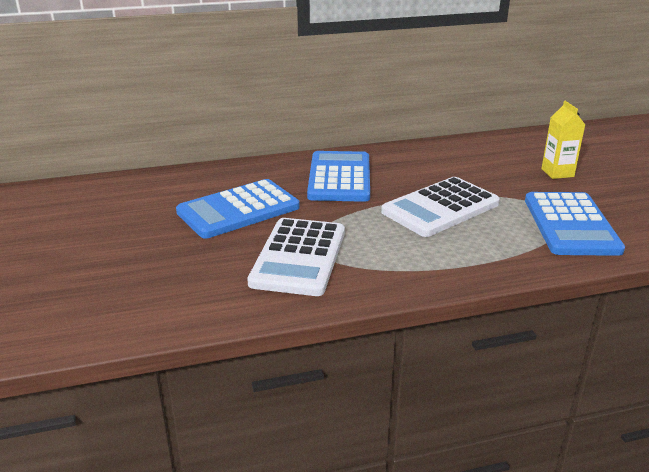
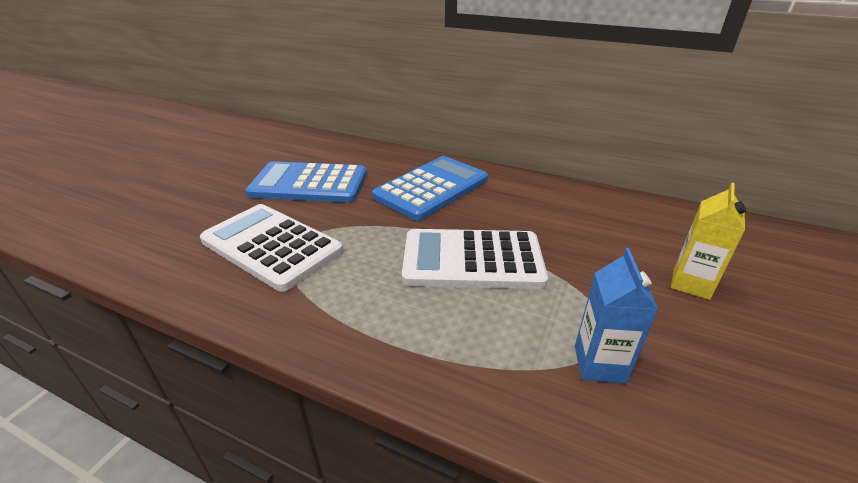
camera: 40 degrees right, 5 degrees up
(299, 257) = (271, 246): white calculator -> white calculator turned 75 degrees clockwise
(570, 225) = (599, 364): blue calculator -> blue carton

